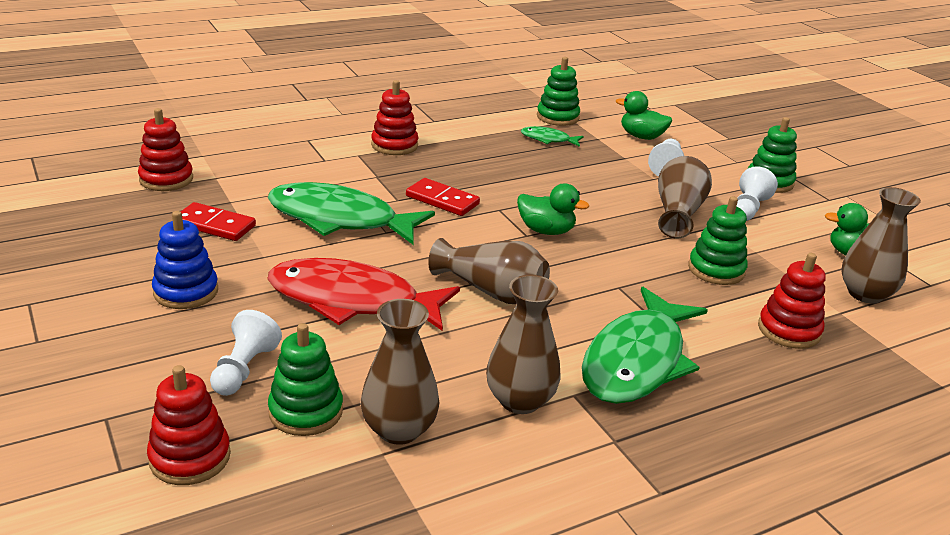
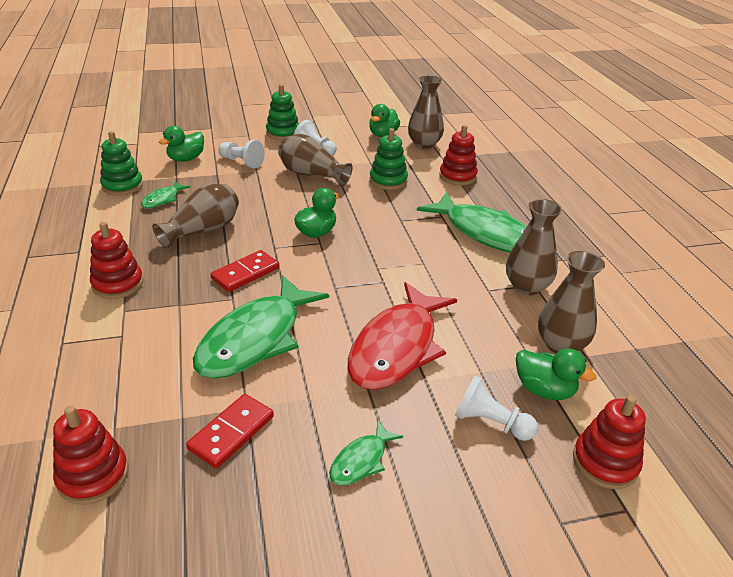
camera: 75 degrees left, 5 degrees up
(186, 291) = (361, 460): blue stacking toy -> green fish
(306, 411) = (544, 390): green stacking toy -> green duck
(492, 291) = (396, 274): brown vase -> brown vase (203, 230)

